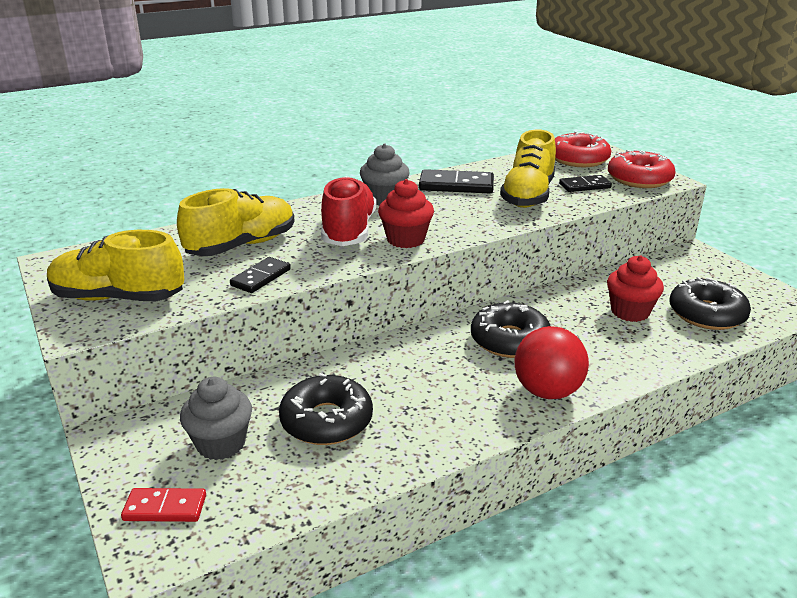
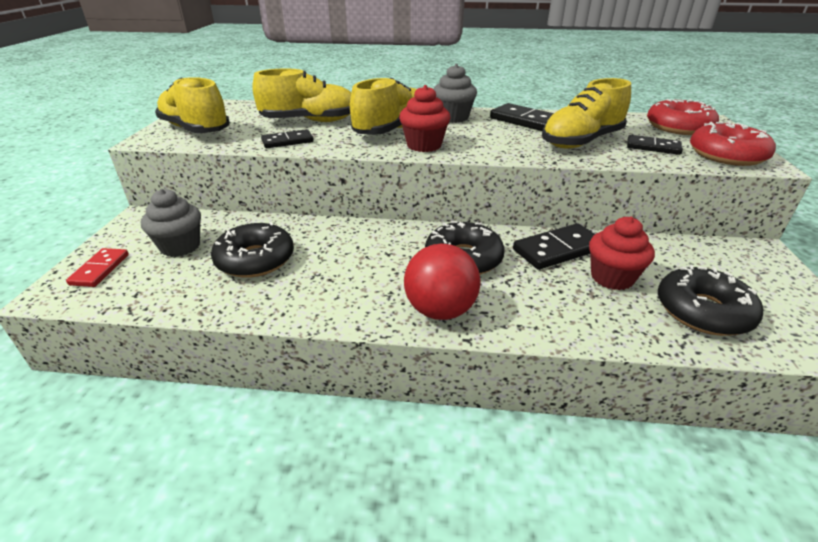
camera: 35 degrees right, 5 degrees up
(165, 508) = (100, 269): red domino -> red domino turned 60 degrees clockwise
(349, 231) = (392, 130): red shoe -> yellow shoe
(569, 303) = (558, 249): none -> black domino

